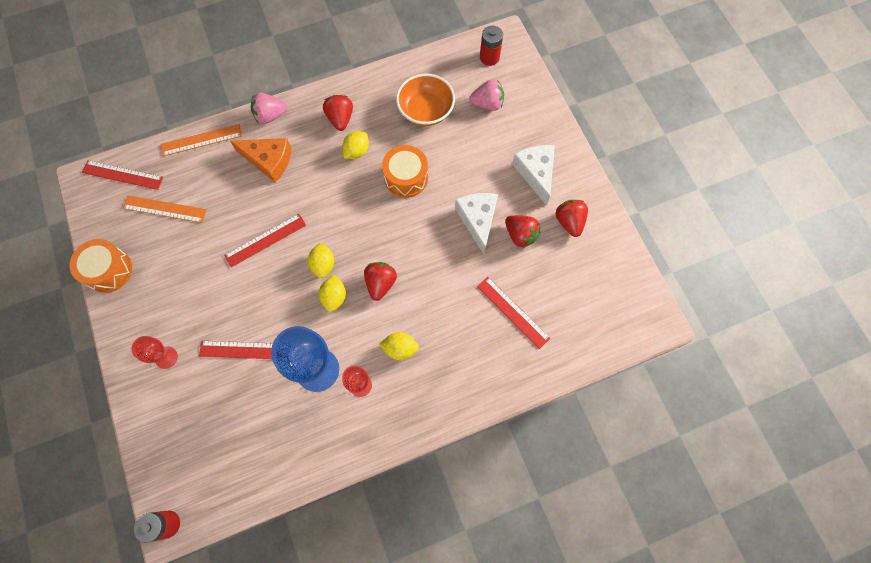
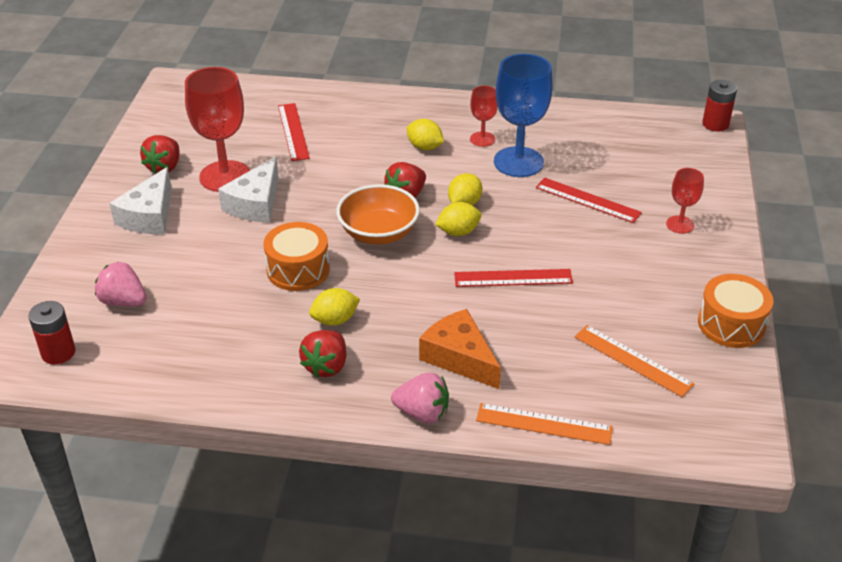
camera: 150 degrees left, 30 degrees down
(122, 175) = (683, 427): red ruler -> none
(323, 265) = (458, 232): yellow lemon -> yellow lemon turned 45 degrees clockwise
(425, 111) = (207, 327): orange bowl -> orange bowl (378, 233)
(520, 235) = (225, 176): red strawberry -> red goblet

